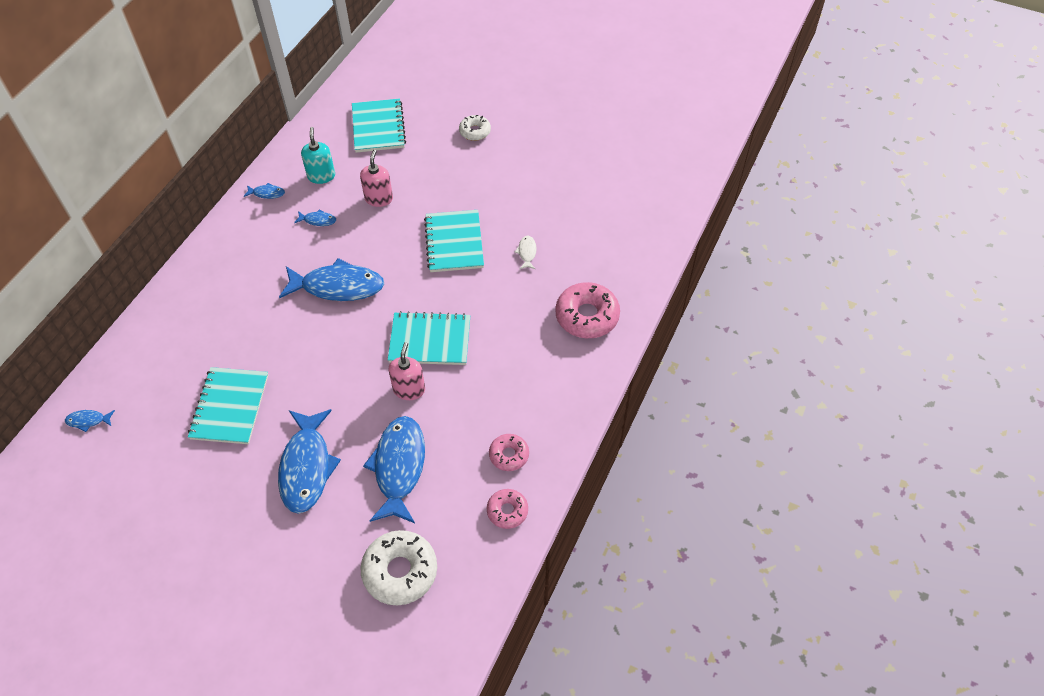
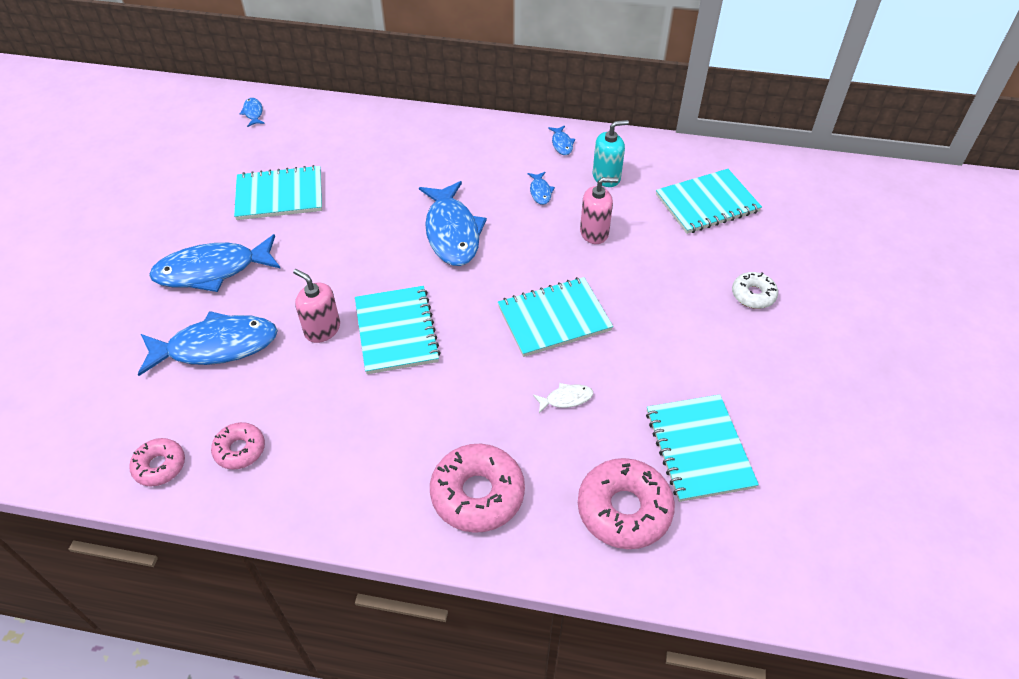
camera: 75 degrees right, 5 degrees down
(400, 571) = (84, 380): white donut -> none
(409, 389) = (322, 329): pink soap dispenser -> pink soap dispenser turned 135 degrees counterclockwise
(586, 196) = (699, 449): none -> turquoise notebook
(618, 244) = (624, 509): none -> pink donut

